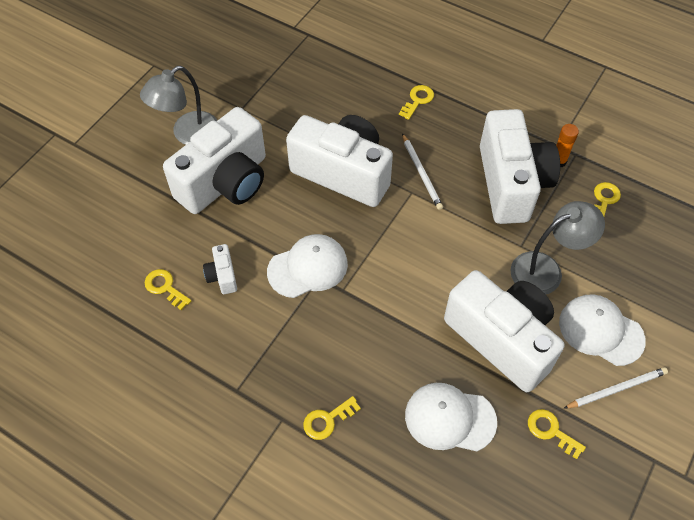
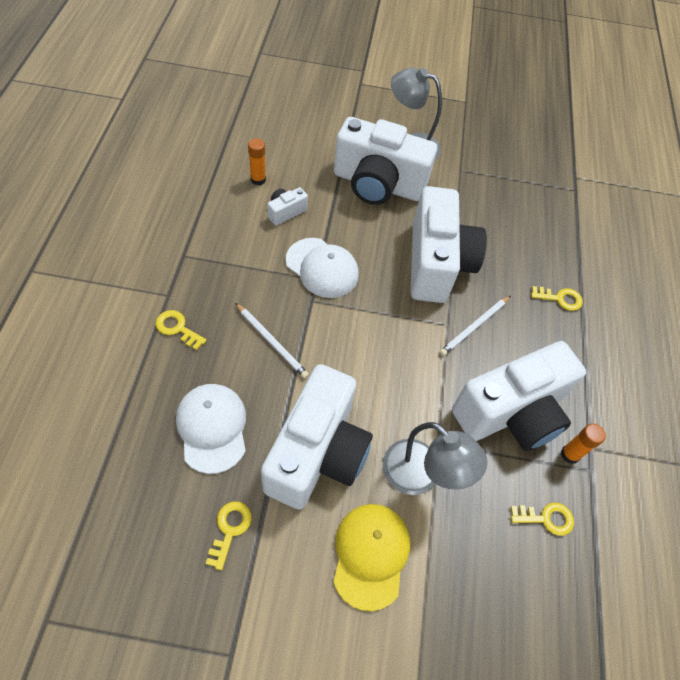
camera: 60 degrees right, 0 degrees up
(165, 287) = (258, 180): yellow key -> orange glue stick
(601, 331) = (370, 555): white cap -> yellow cap
(616, 389) = (304, 590): white pencil -> white pencil (271, 342)

